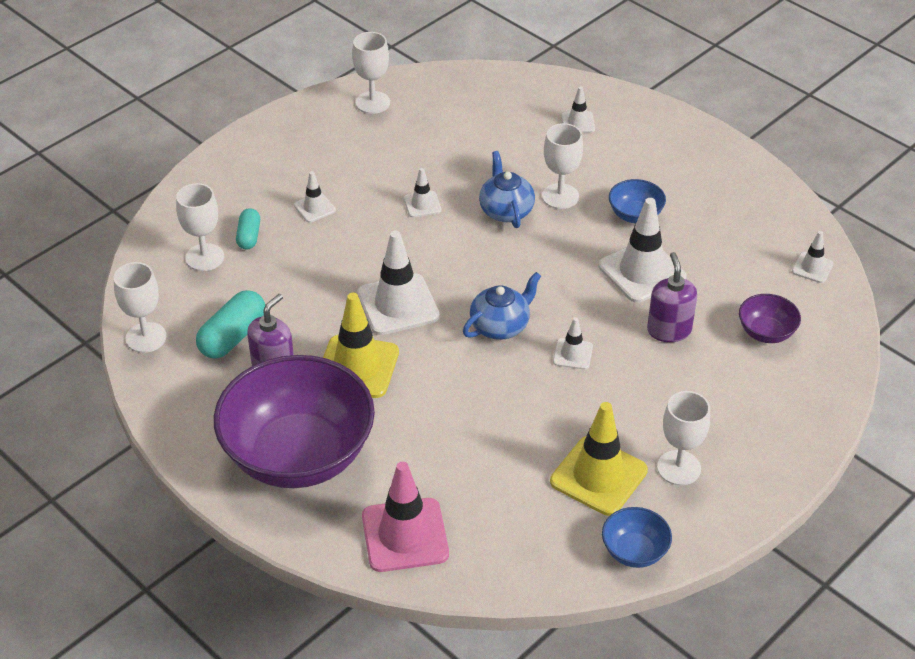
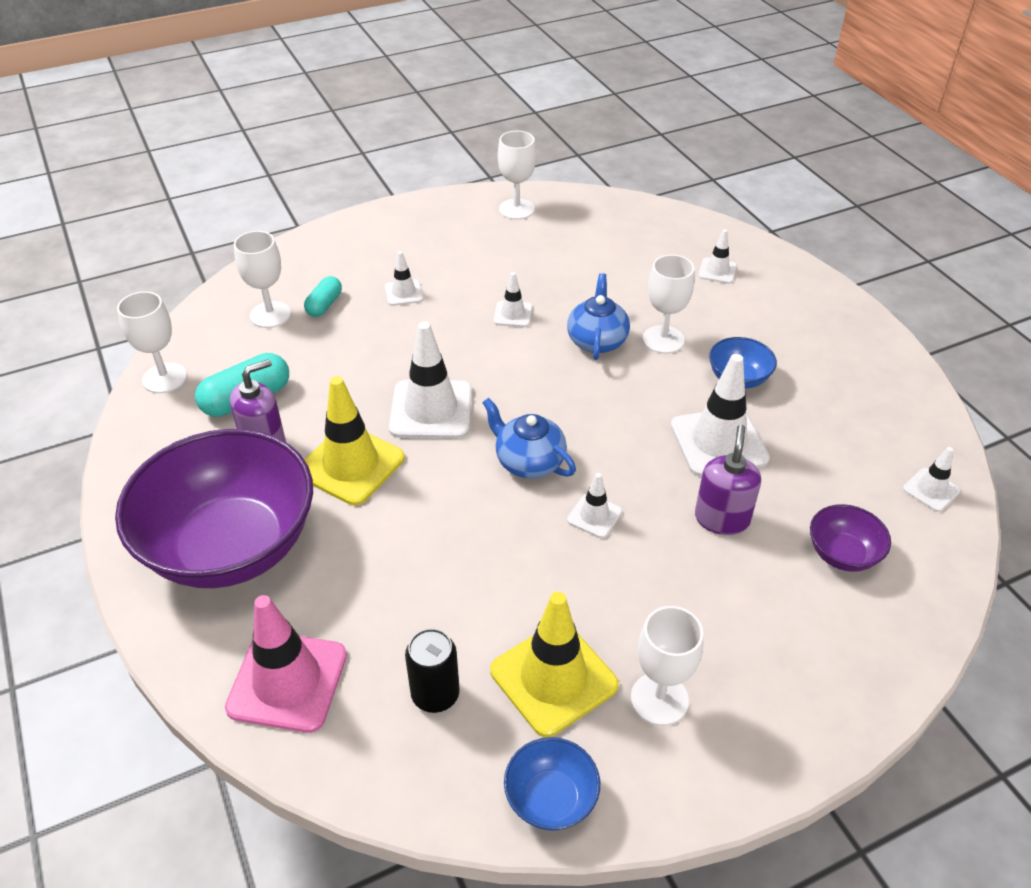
camera: 20 degrees right, 0 degrees up
(500, 326) = (529, 461): blue teapot -> blue teapot turned 120 degrees counterclockwise
(519, 511) = (435, 694): none -> black can

